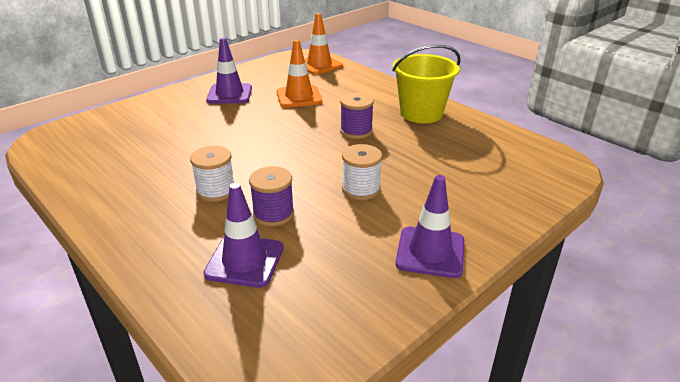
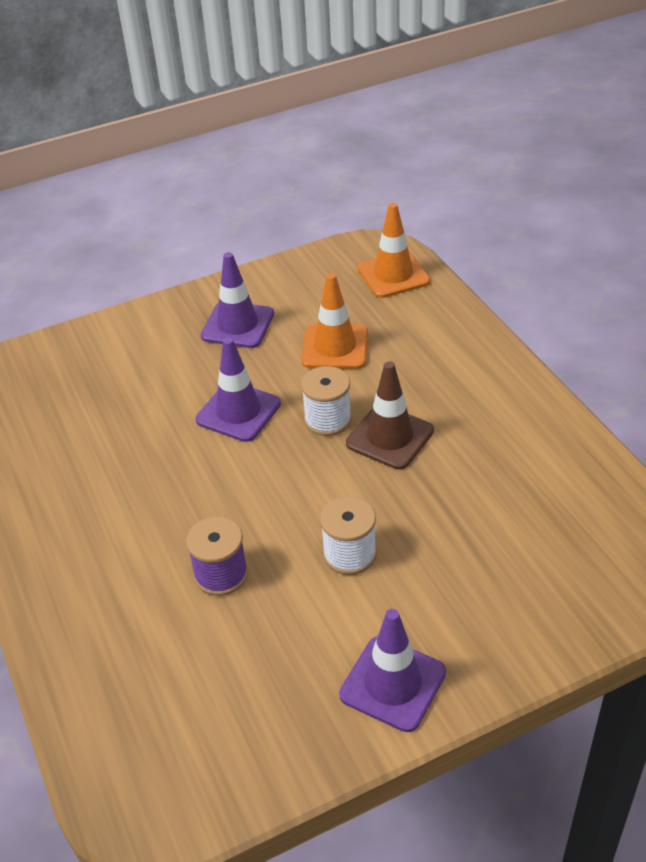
camera: 20 degrees right, 10 degrees up
(216, 191) = (163, 518): white spool -> white spool (328, 419)
(245, 261) = (162, 644): purple traffic cone -> purple traffic cone (238, 412)
(356, 131) = (390, 437): purple spool -> brown traffic cone
(421, 113) = (504, 415): yellow bucket -> none

